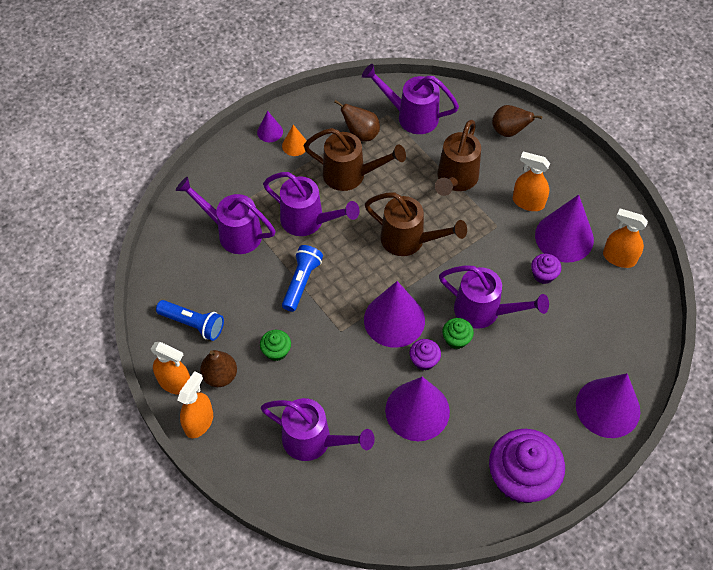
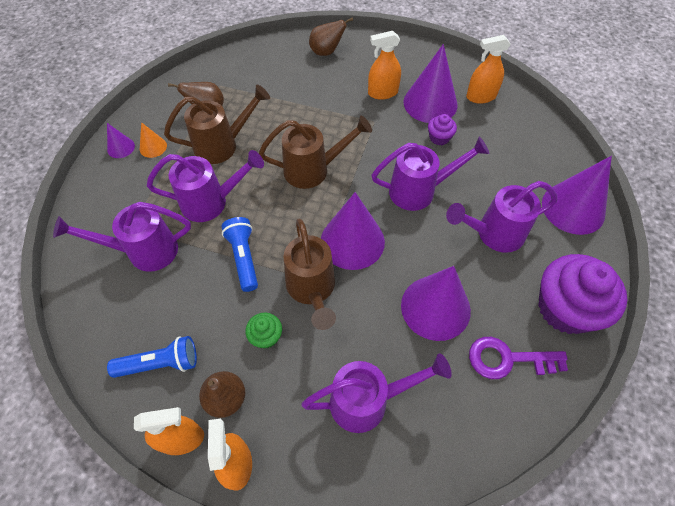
camera: 35 degrees left, 0 degrees up
(411, 116) = (240, 77): purple watering can -> purple watering can (494, 234)
(424, 360) = (405, 260): purple cupcake -> none
(440, 482) = (508, 359): none -> purple key
(455, 180) = (313, 105): brown watering can -> brown watering can (312, 289)
(456, 339) = (416, 226): green cupcake -> none

